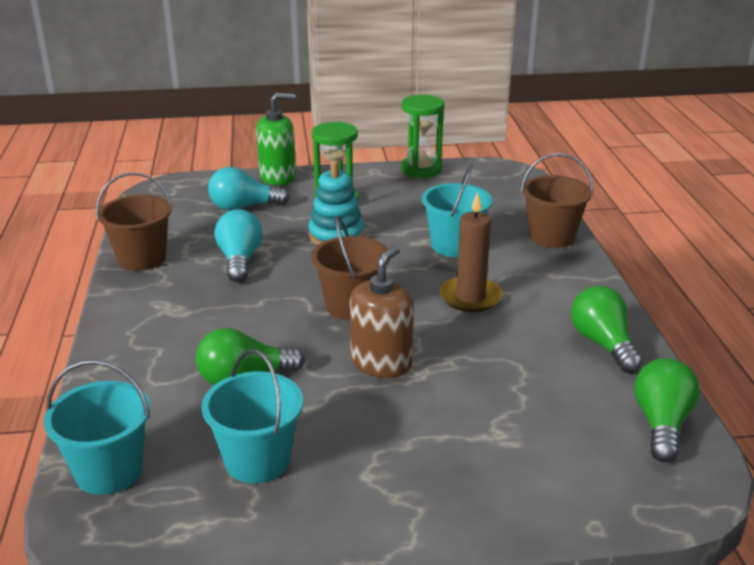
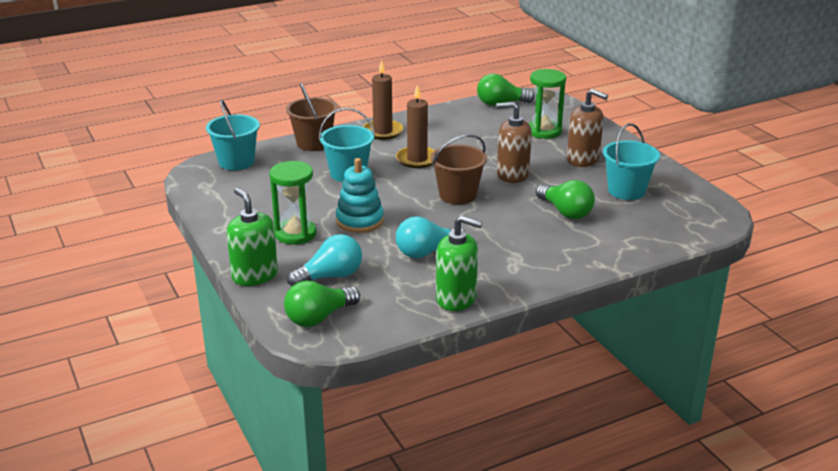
camera: 110 degrees left, 0 degrees up
(109, 471) = (679, 229): turquoise bucket -> turquoise bucket (236, 162)
(142, 259) = (456, 298): brown bucket -> green soap dispenser
(243, 207) = (330, 276): turquoise light bulb -> turquoise light bulb turned 90 degrees counterclockwise
(391, 450) = (583, 159): none -> brown soap dispenser
(421, 169) = (208, 207): green hourglass -> green hourglass (544, 131)
(572, 288) = (383, 132): none -> brown candle
(603, 344) = (440, 119): green light bulb -> green light bulb (319, 317)

